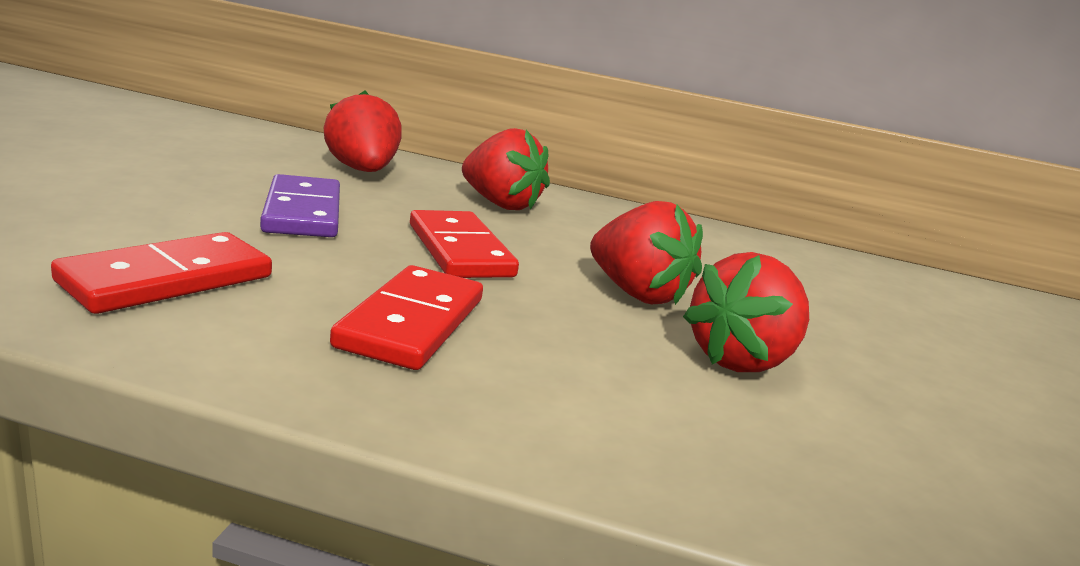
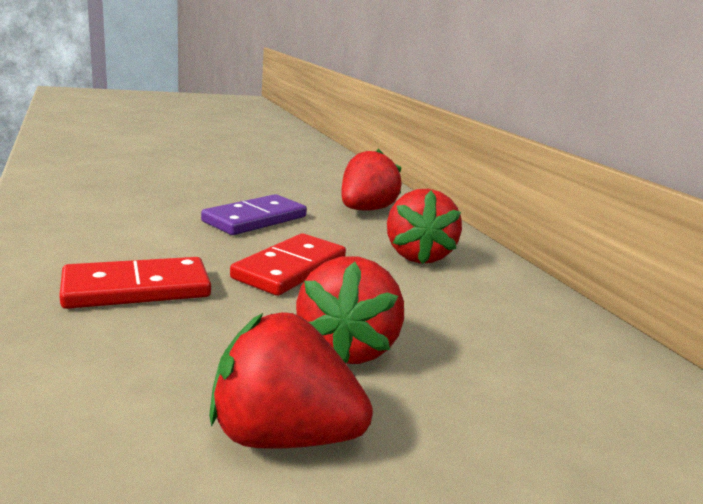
camera: 55 degrees right, 0 degrees up
(168, 279) = (99, 225): red domino -> none

